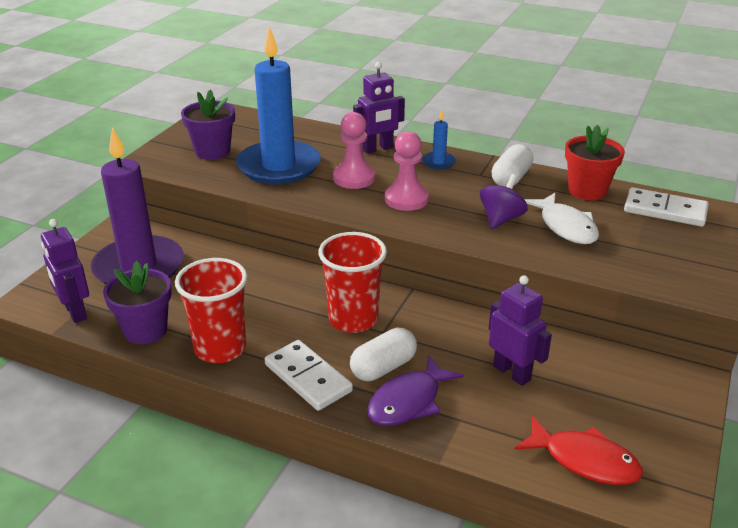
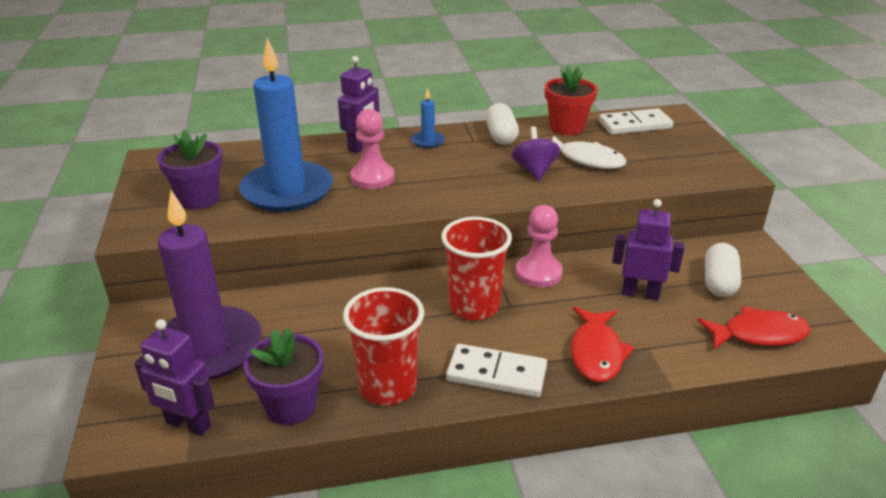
camera: 35 degrees left, 0 degrees up
(383, 367) = (545, 335): white capsule -> white capsule (718, 282)
(406, 199) = (441, 180): pink pawn -> pink pawn (538, 273)
(408, 401) = (596, 353): purple fish -> red fish

